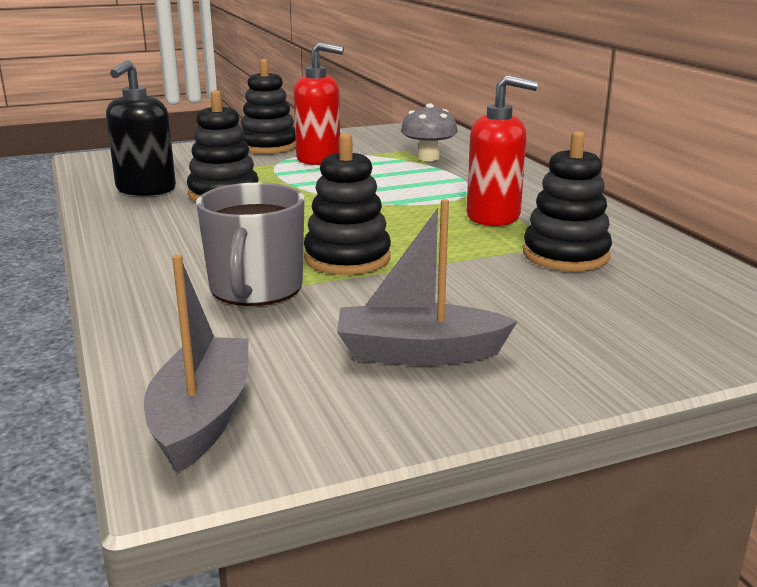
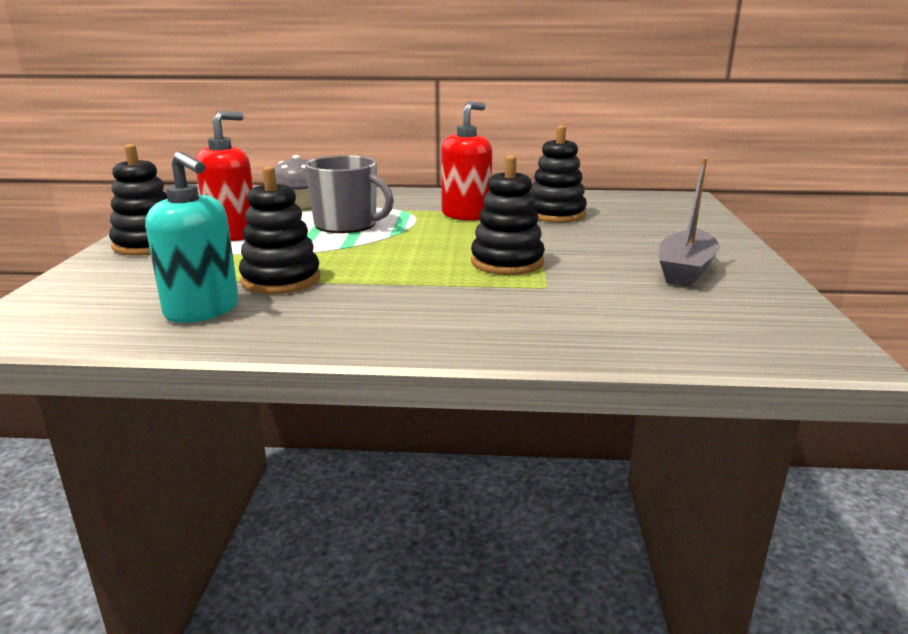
camera: 65 degrees left, 0 degrees up
(145, 189) = (202, 310): black soap dispenser -> turquoise soap dispenser
(202, 417) = (764, 339): grey boat -> none
(256, 289) = (545, 297): grey mug -> grey mug (347, 225)

